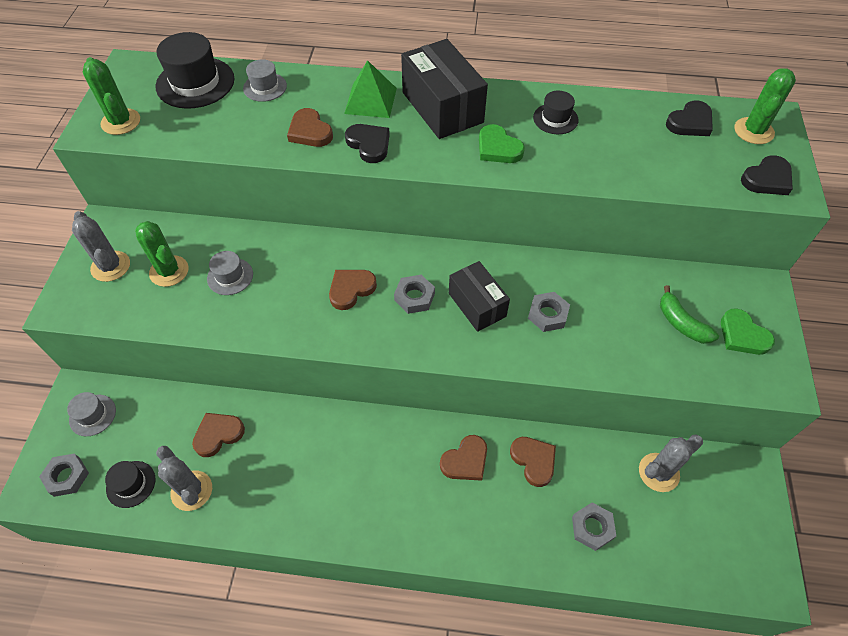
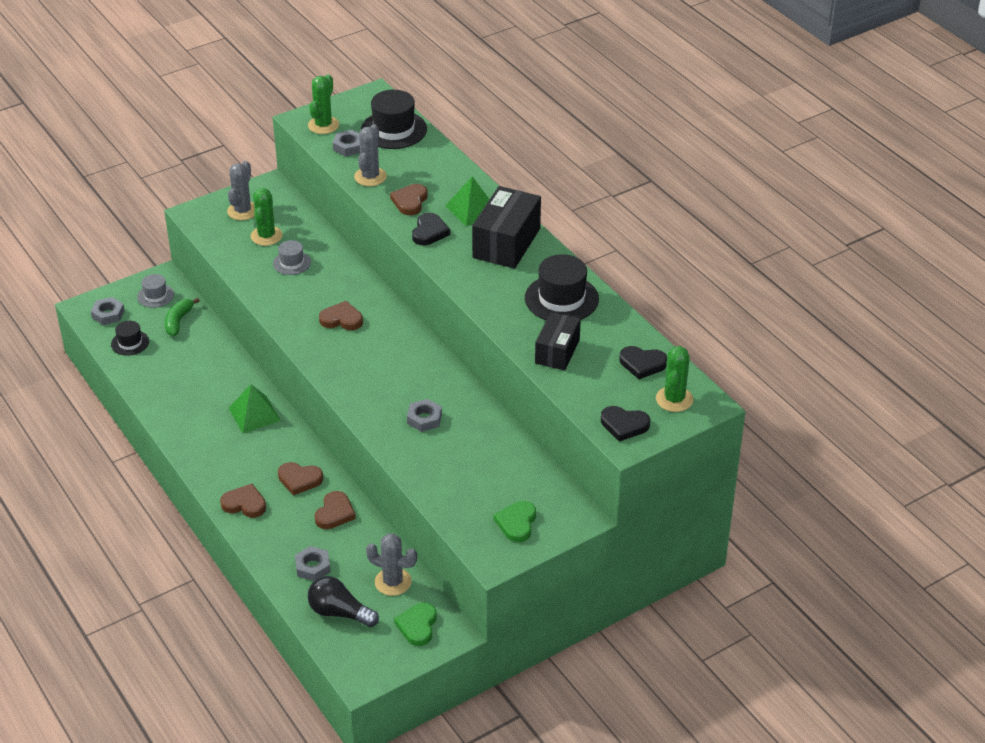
camera: 50 degrees right, 15 degrees down
(191, 490) = (151, 370): grey cactus -> grey cactus (370, 177)
(218, 434) = (199, 356): brown heart -> brown heart (244, 504)
(265, 87) = (427, 159): grey hat -> none
(343, 440) = (254, 414): none -> green pyramid
(414, 297) = (368, 350): grey nut -> grey nut (348, 147)
(477, 305) = (394, 382): black box -> black box (557, 351)
(498, 148) = (496, 287): green heart -> green heart (417, 626)
(555, 119) = (561, 299): black hat -> black hat, size x1.80
(670, 545) = (339, 612): none -> black light bulb
(681, 323) = (492, 487): green banana -> green banana (178, 321)
(753, 131) = (674, 399): green cactus -> green cactus turned 60 degrees counterclockwise

